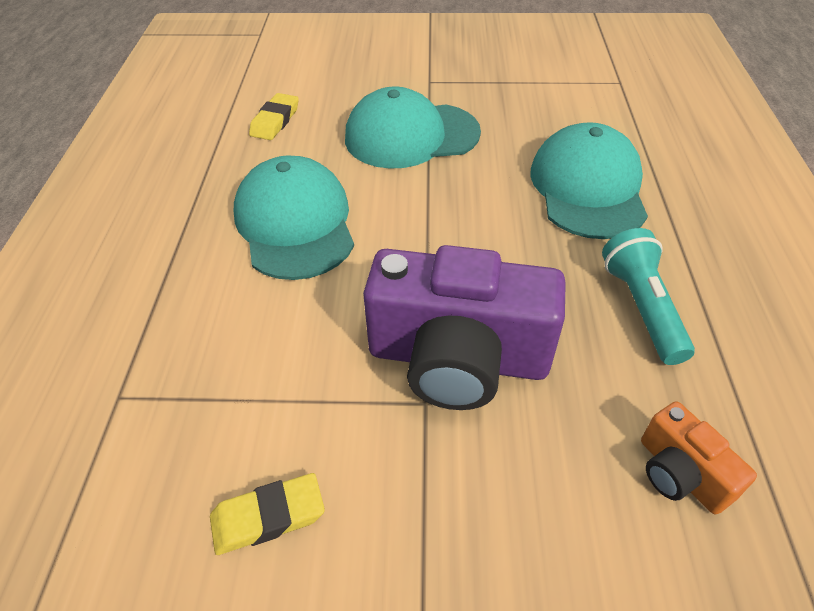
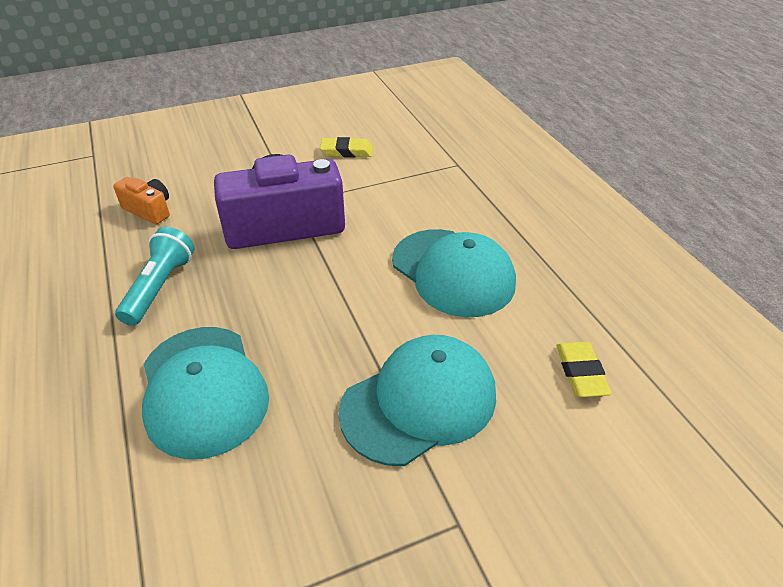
camera: 155 degrees right, 5 degrees down
(268, 517) = (347, 151): yellow eraser -> yellow eraser turned 45 degrees clockwise
(641, 307) = (160, 287): turquoise flashlight -> turquoise flashlight turned 135 degrees counterclockwise

